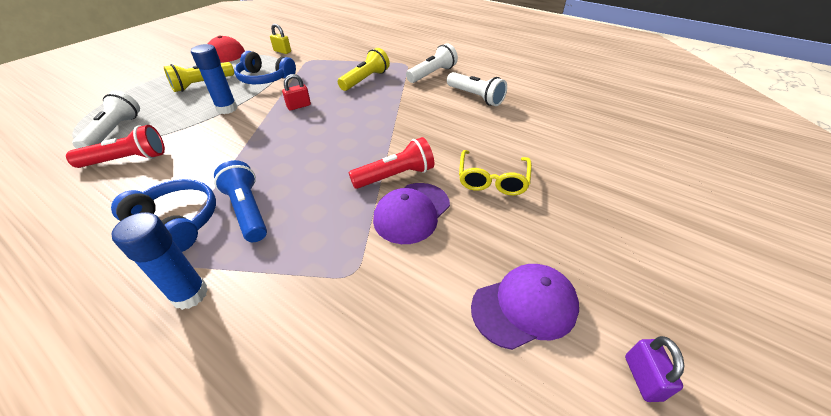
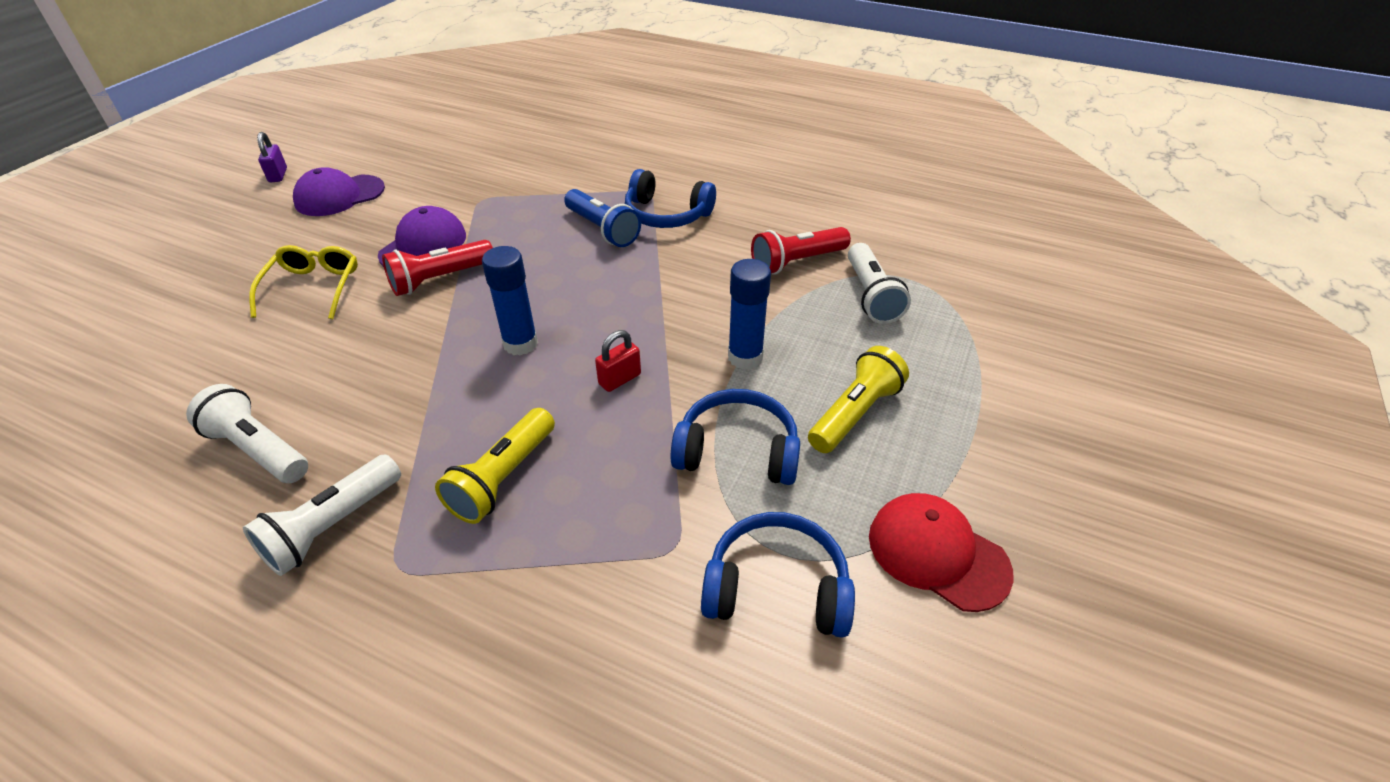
camera: 170 degrees right, 0 degrees up
(190, 294) = (609, 178): blue glue stick -> blue glue stick (520, 344)
(282, 51) = (776, 588): yellow padlock -> blue headphones

